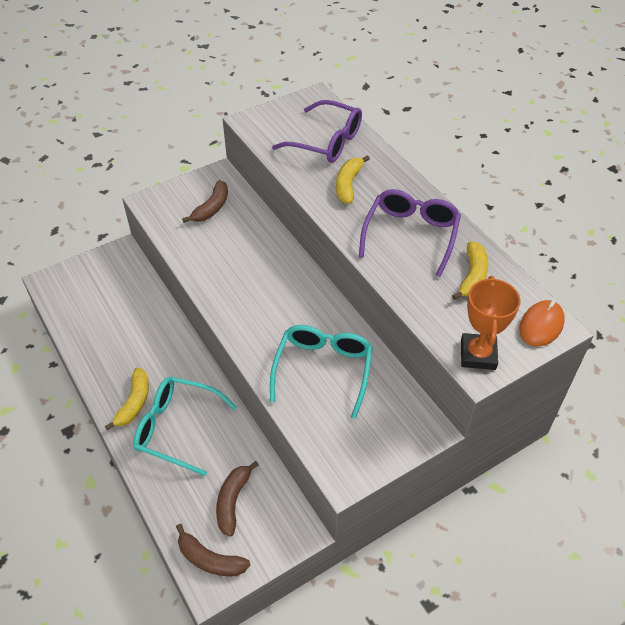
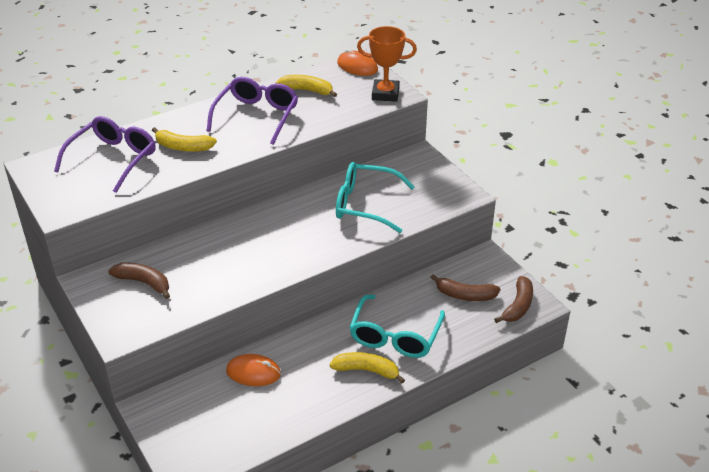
camera: 90 degrees left, 10 degrees down
(147, 316) = (253, 372): none -> orange mouse
(411, 235) = (256, 116): purple glasses -> purple glasses turned 90 degrees clockwise

